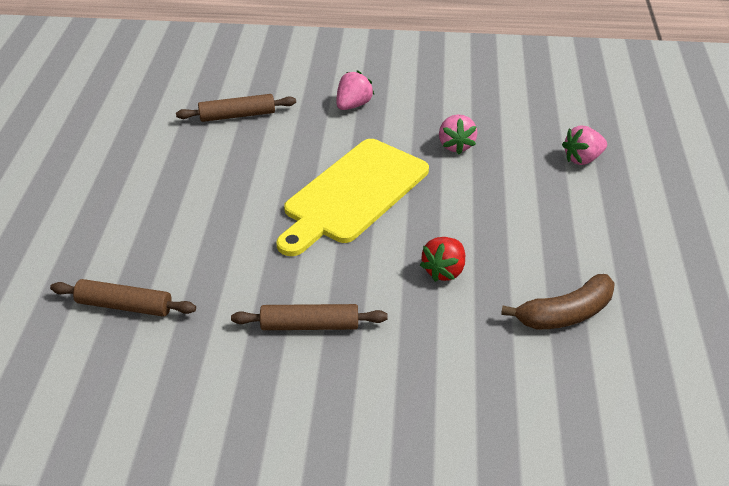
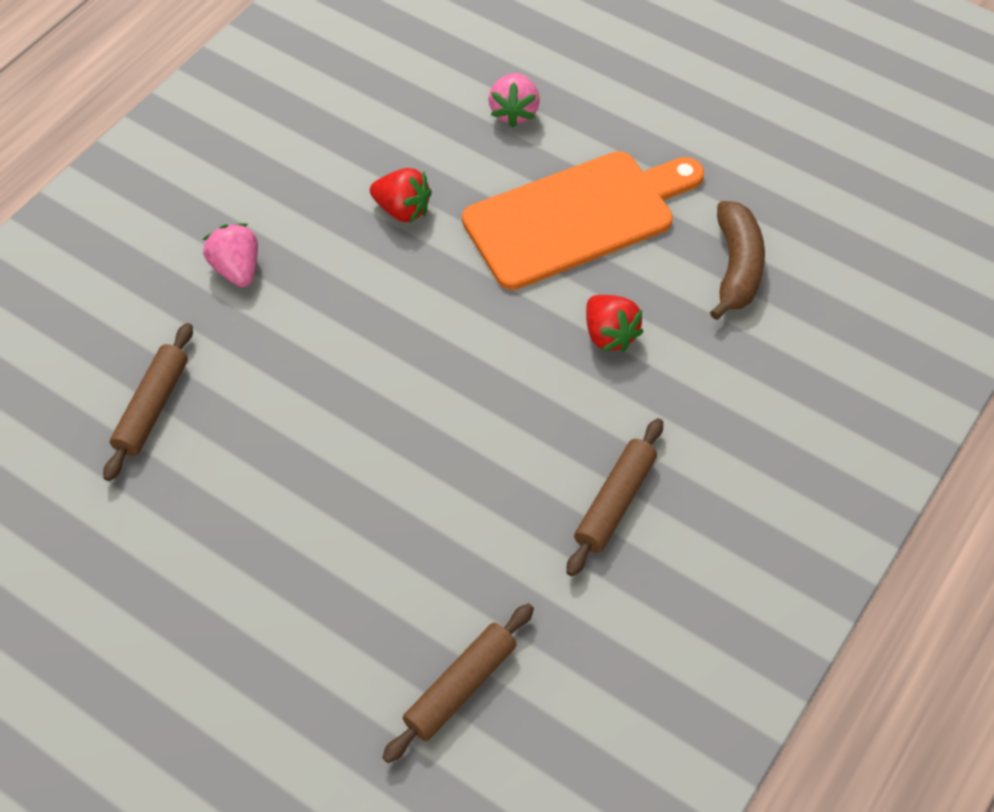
camera: 60 degrees left, 15 degrees up
(353, 194) = (418, 355): yellow cutting board -> none
(455, 145) = (402, 210): pink strawberry -> red strawberry
(527, 218) = (576, 217): none -> orange cutting board

